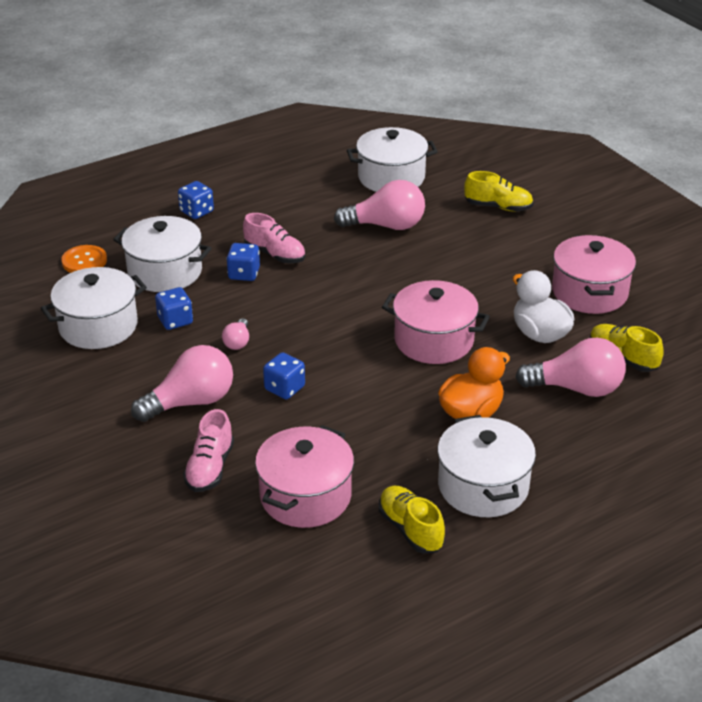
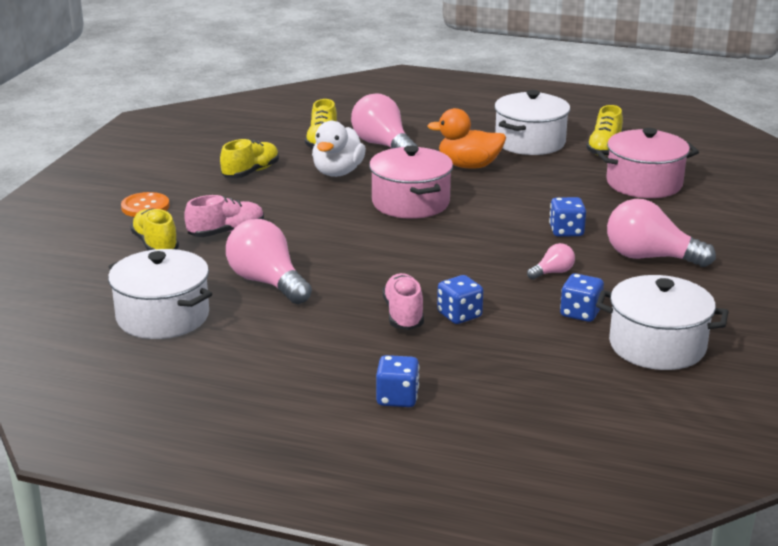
camera: 130 degrees left, 10 degrees down
(84, 261) = (592, 415): orange button -> orange button (145, 207)
(165, 272) = (526, 357): white pot -> none
(210, 468) = (688, 221): pink shoe -> pink shoe (226, 232)
(589, 292) = (251, 172): pink pot -> yellow shoe

